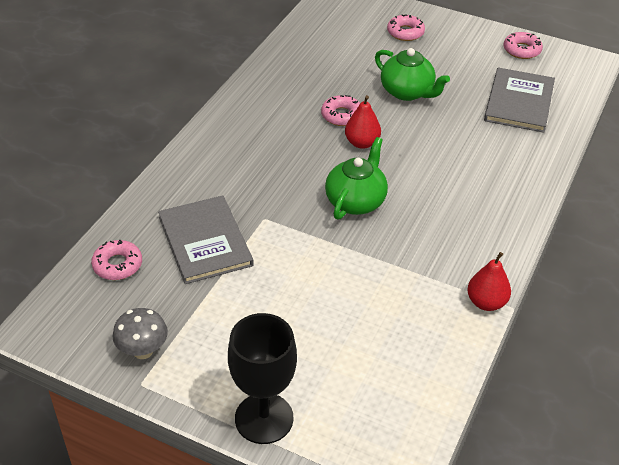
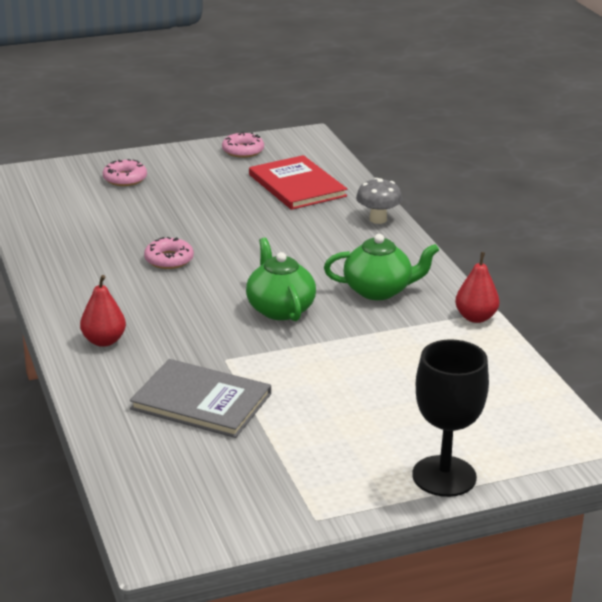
camera: 45 degrees left, 15 degrees down
(117, 265) = (151, 461): pink donut -> none
(143, 351) = (279, 499): grey mushroom -> grey mushroom (378, 219)
(362, 143) = (218, 269): red pear -> red pear (104, 341)
(407, 92) = (198, 218): green teapot -> green teapot (379, 290)
(519, 102) = (297, 185): grey book -> red book

